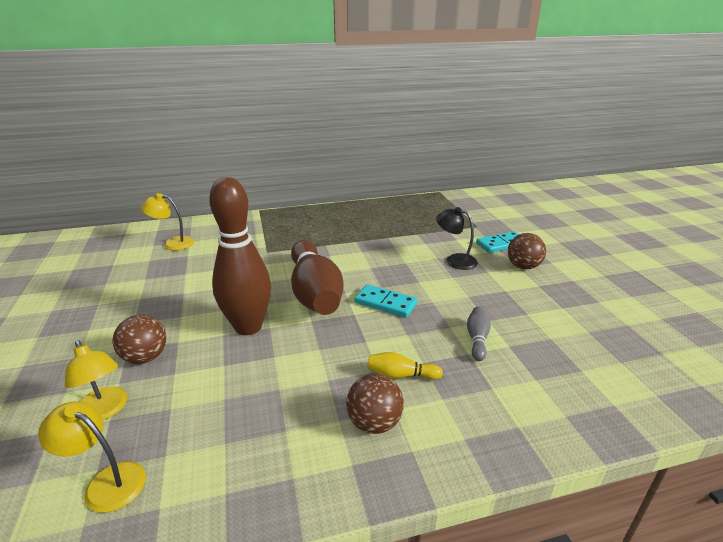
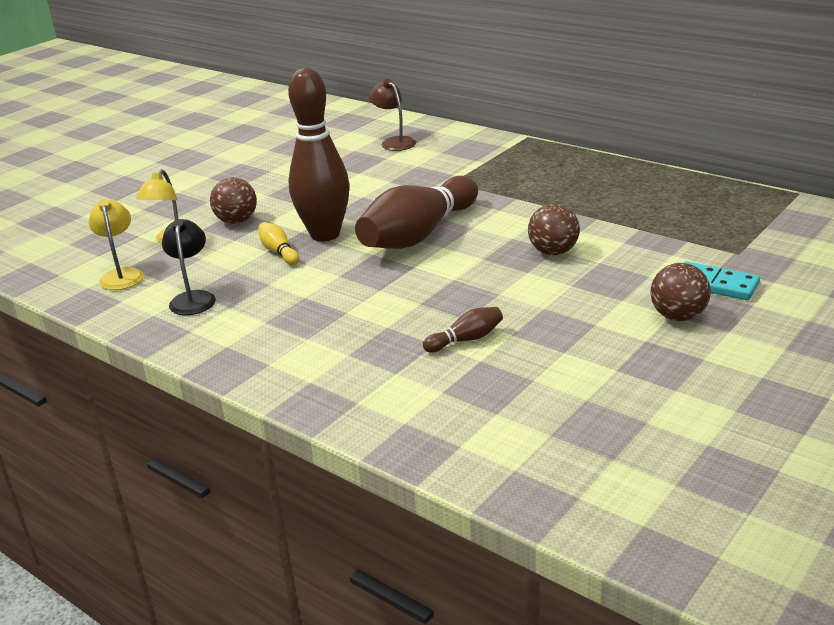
camera: 55 degrees right, 0 degrees up
(172, 243) = (394, 142): yellow lamp -> brown lamp
(374, 423) = (279, 336): brown ball -> brown ball (553, 252)
(385, 303) = (456, 272): turquoise domino -> none
(401, 375) = (354, 324): yellow bowling pin -> yellow bowling pin (279, 252)
(455, 260) = (614, 272): black lamp -> black lamp (193, 298)
(477, 339) = (466, 339): grey bowling pin -> brown bowling pin

